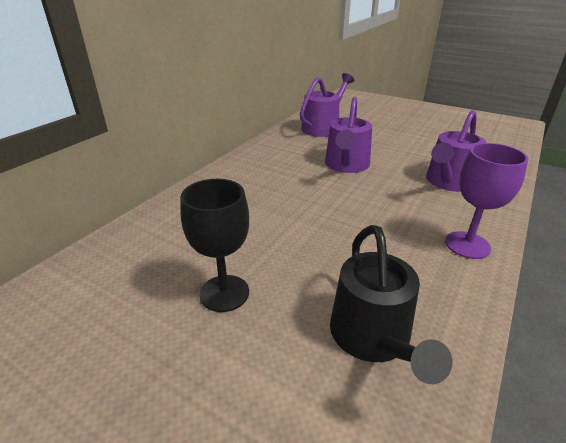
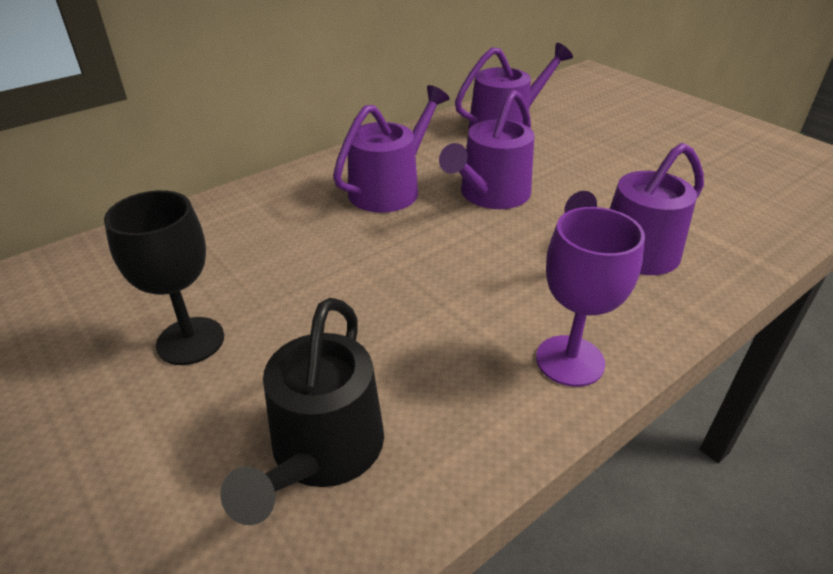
camera: 20 degrees right, 5 degrees up
(283, 172) = (390, 189): none -> purple watering can

